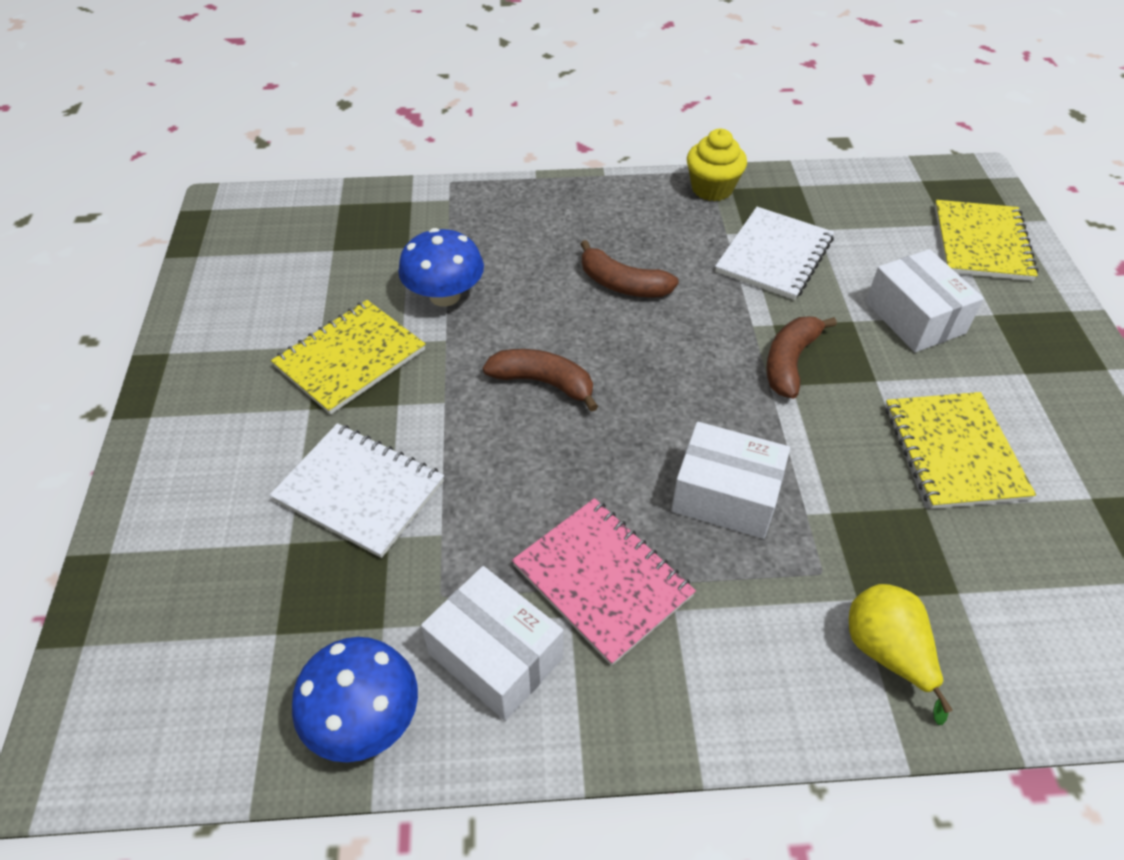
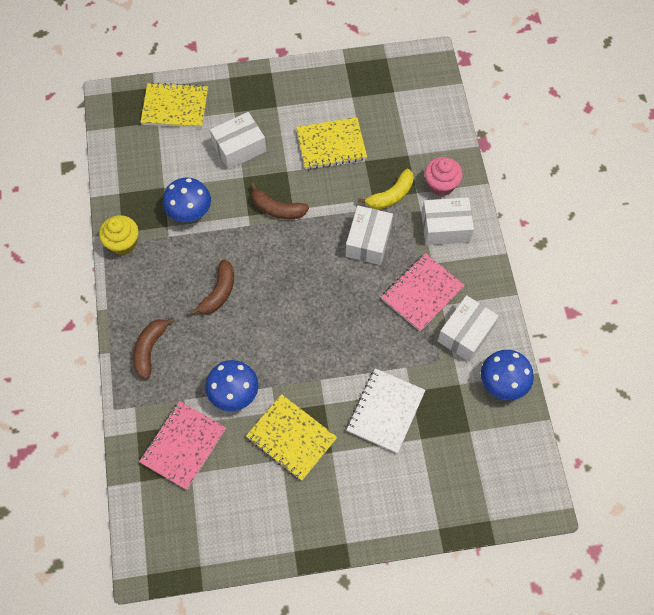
camera: 95 degrees left, 15 degrees up
(376, 242) = (183, 445): none -> pink notebook
(543, 382) = (302, 329): brown banana -> brown banana (150, 349)
(768, 648) = (445, 228): none -> white box
(774, 255) = (189, 211): white notebook -> blue mushroom
(842, 547) = (391, 195): none -> yellow banana
(886, 653) = (441, 185): yellow pear -> pink cupcake

